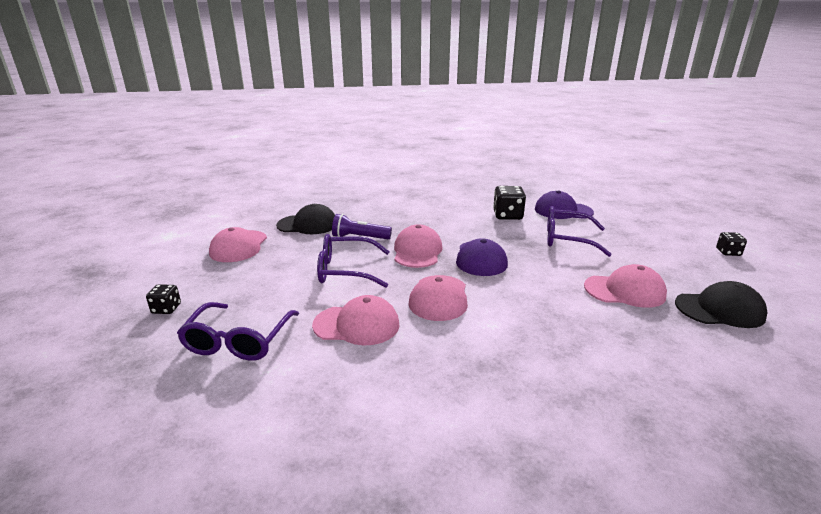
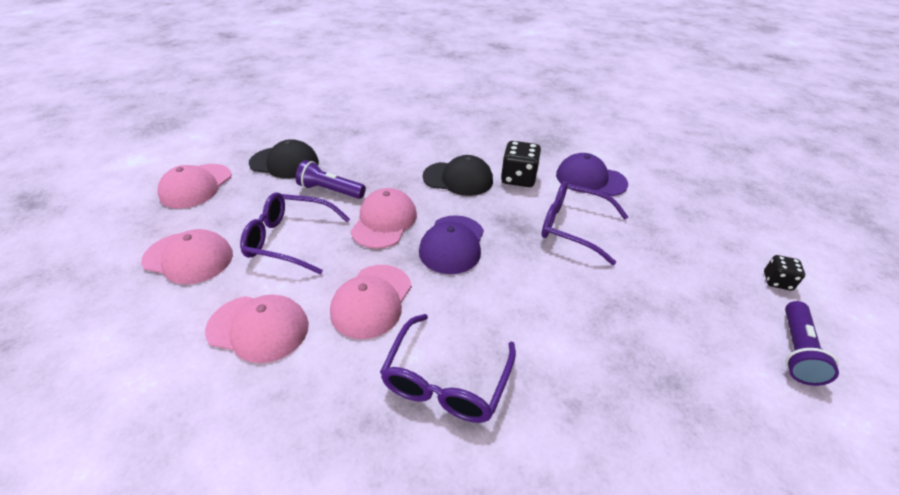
camera: 10 degrees right, 15 degrees up
(166, 309) = (76, 268): black dice -> none
(238, 341) = (122, 330): purple glasses -> purple glasses (446, 380)
(624, 291) = (605, 327): pink cap -> pink cap (189, 258)
(719, 310) = (717, 383): black cap -> black cap (458, 179)
(761, 286) = (795, 350): none -> purple flashlight

